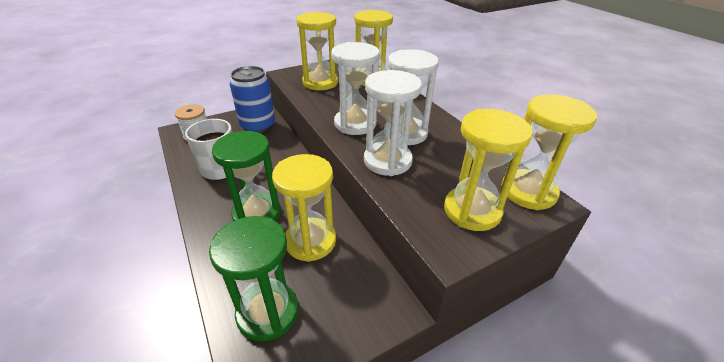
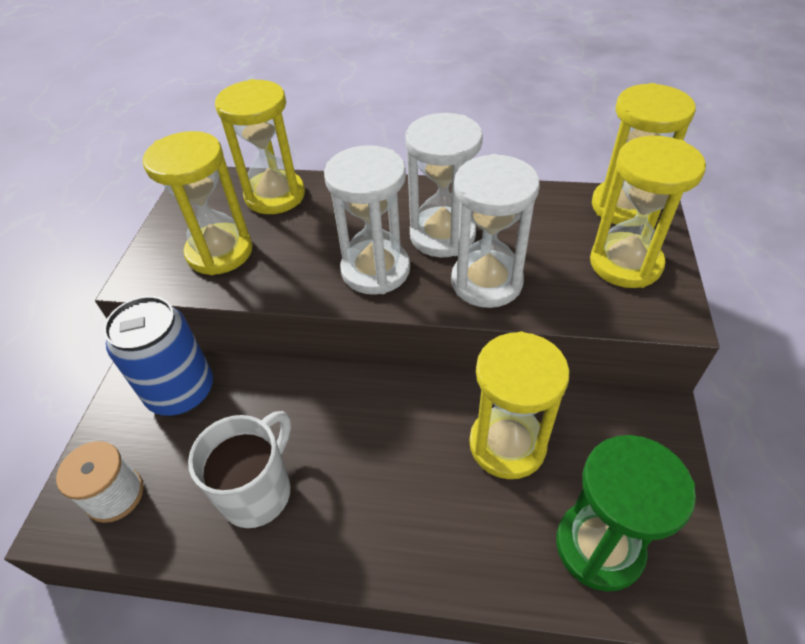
camera: 50 degrees left, 10 degrees up
(257, 214) = (407, 485): green hourglass -> none

